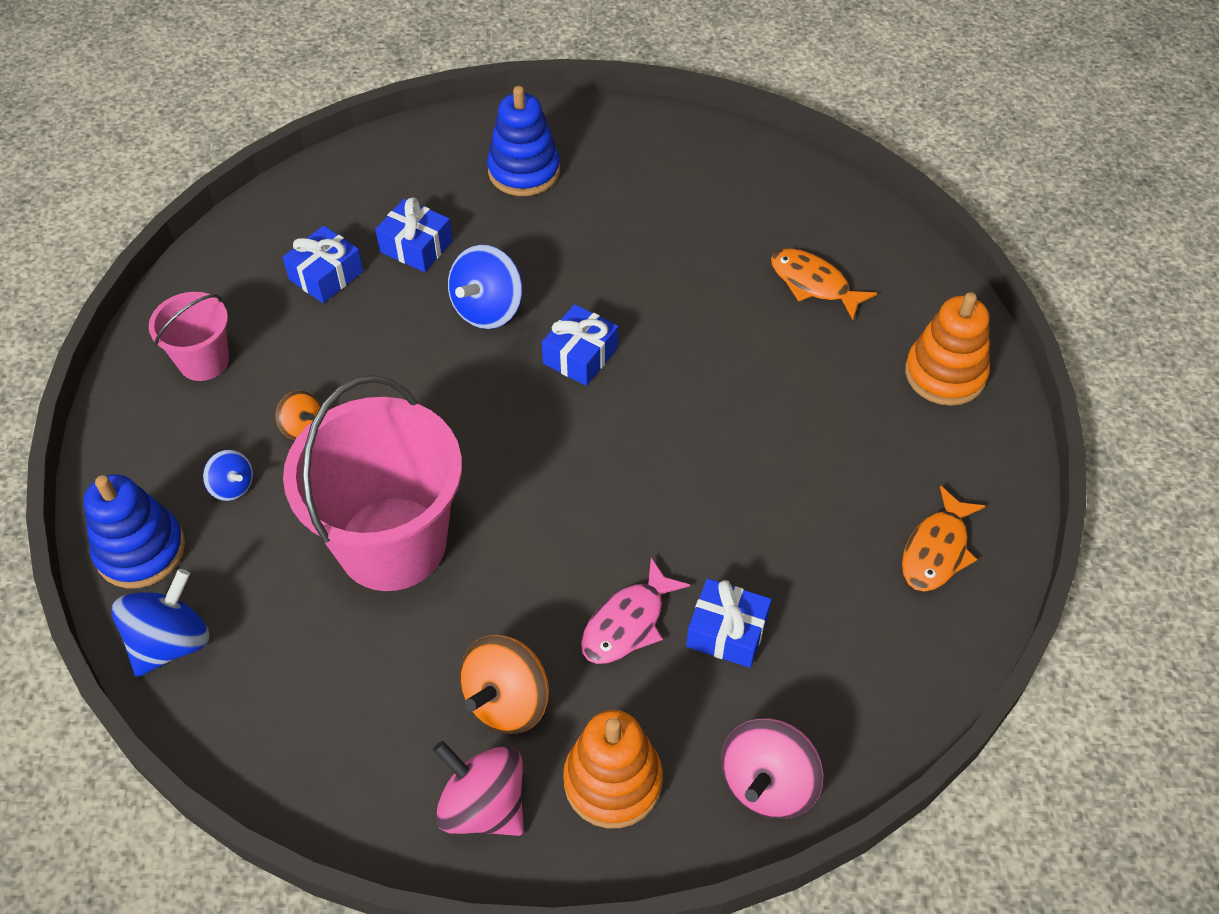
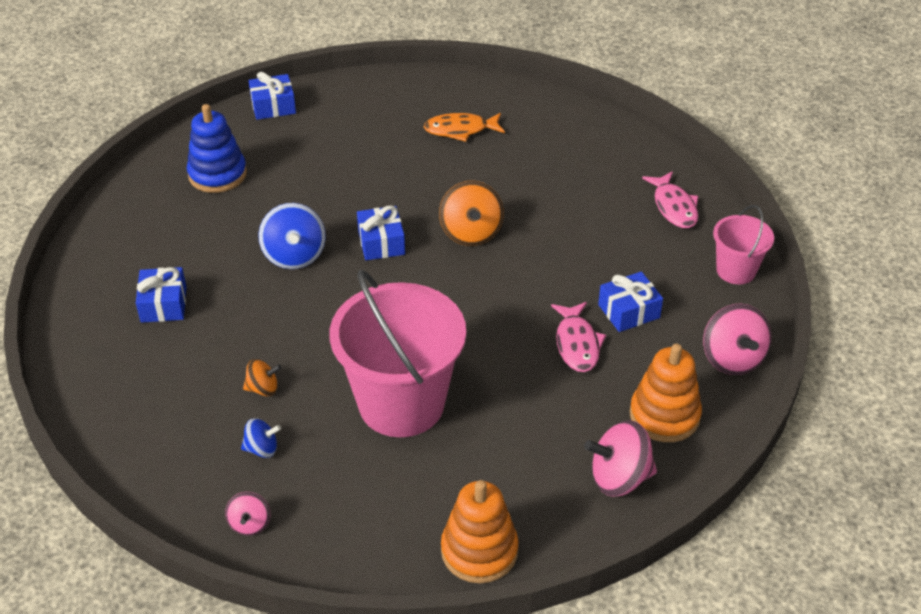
camera: 45 degrees left, 10 degrees down
(141, 550) = (250, 523): blue stacking toy -> pink spinning top
(171, 642) = (339, 551): blue spinning top -> none
(204, 361) = (145, 401): pink bucket -> pink bucket (736, 270)
(416, 246) = (203, 253): blue gift -> blue gift (273, 106)
(507, 701) = (566, 424): orange spinning top -> orange spinning top (471, 232)
(937, 550) = (674, 207): orange fish -> pink fish
(945, 374) = (578, 129): orange stacking toy -> orange stacking toy (479, 551)

